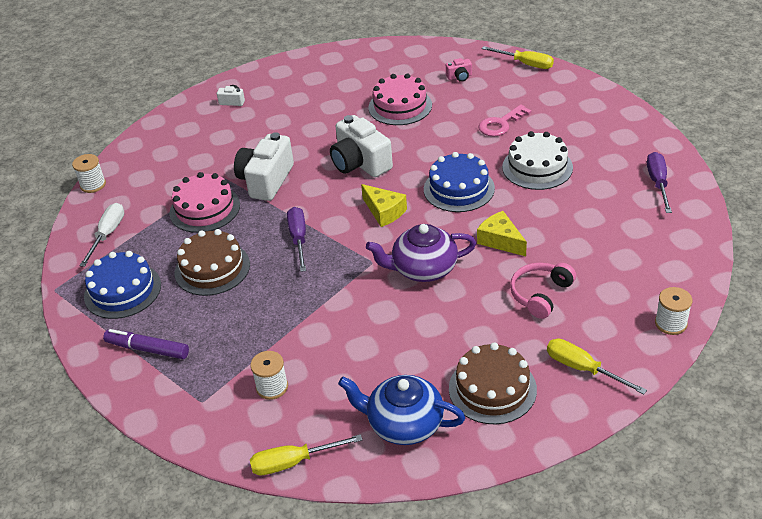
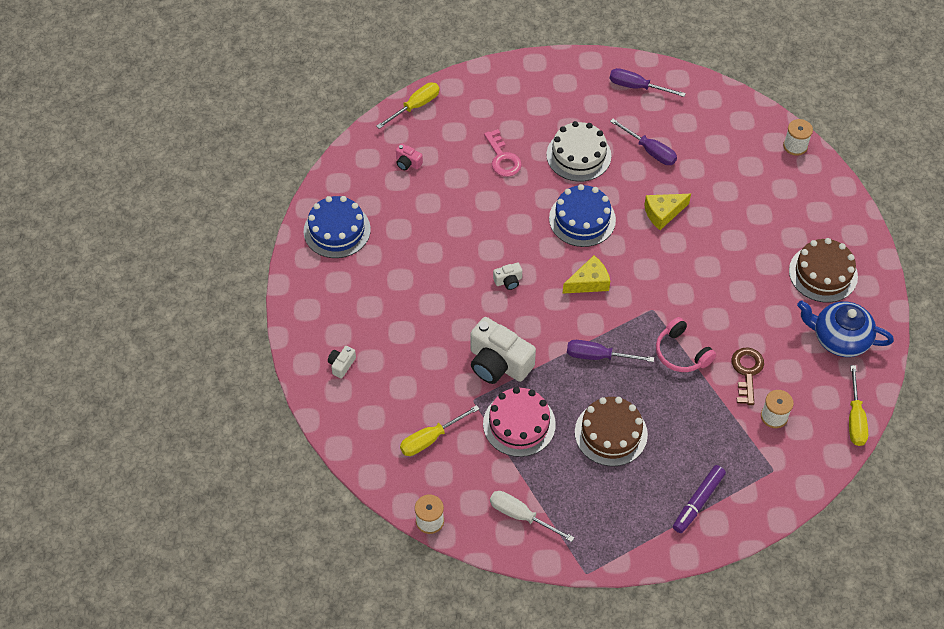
camera: 75 degrees left, 15 degrees up
(122, 290) = (612, 512): blue cake -> blue cake (337, 230)
(323, 351) = (747, 372): none -> brown key
(360, 163) = (508, 281): white camera -> white camera, size x0.45
(400, 106) = (432, 224): pink cake -> none
(404, 424) = (839, 338): blue teapot -> blue teapot turned 75 degrees clockwise
(423, 269) = (676, 276): purple teapot -> none
(459, 77) = (408, 163): pink camera -> pink camera turned 120 degrees clockwise
(540, 294) = (736, 210): pink headphones -> pink headphones (681, 353)
(578, 212) = (650, 150): none -> purple screwdriver
(583, 369) = (821, 213): yellow screwdriver -> yellow screwdriver (431, 438)

